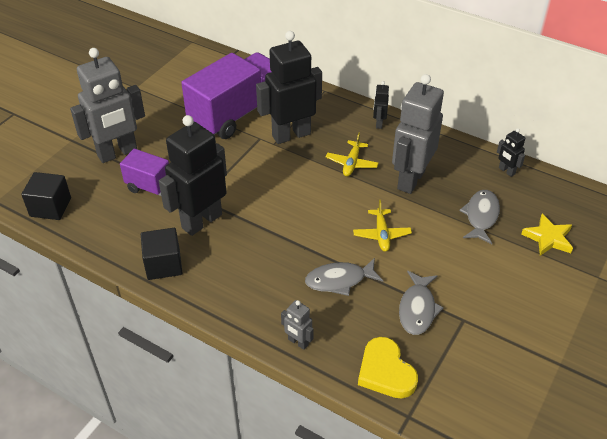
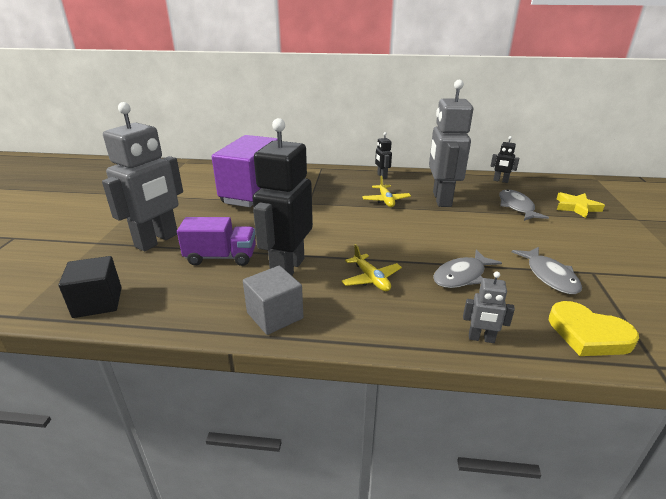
camera: 25 degrees left, 15 degrees down
(163, 265) = (275, 315): black cube -> grey cube
(291, 135) = (319, 195): black robot -> none
(381, 234) = (459, 235): yellow plane -> yellow plane (371, 279)

